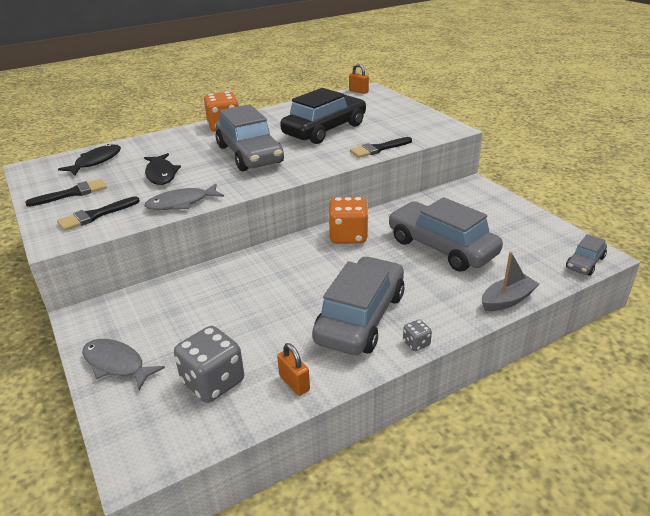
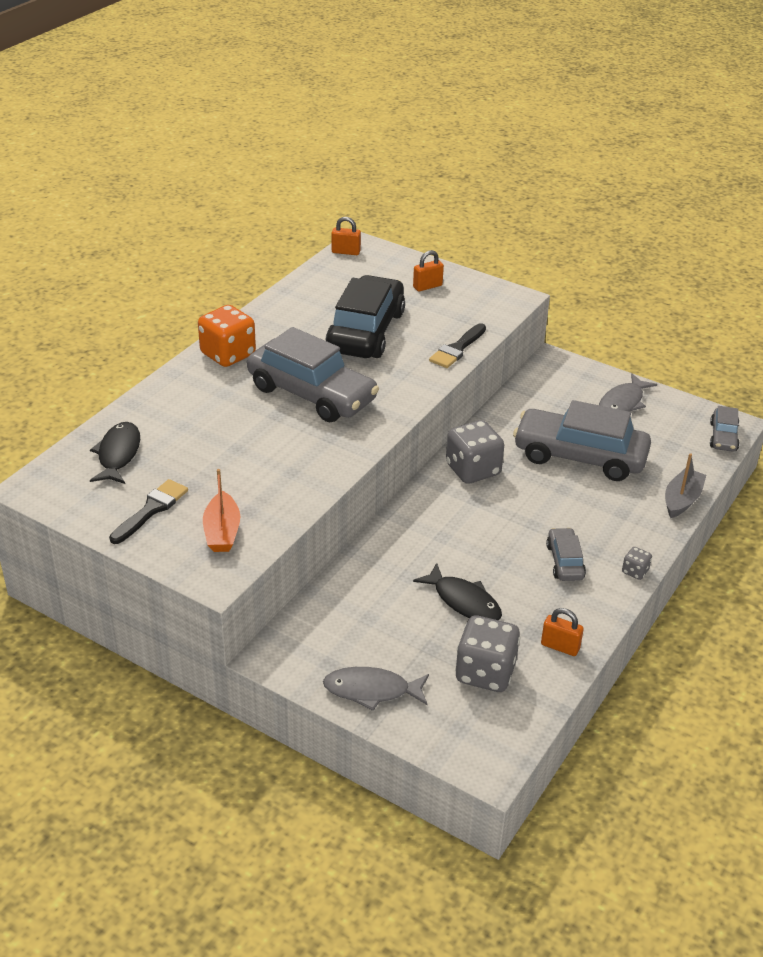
camera: 30 degrees left, 5 degrees up
(95, 215) = (222, 532): black brush -> orange boat
(161, 174) = (232, 452): black fish -> black fish (463, 601)
(181, 203) = (307, 486): grey fish -> grey fish (622, 403)
(348, 236) = (473, 470): orange dice -> grey dice
(361, 317) = (565, 561): grey car -> grey car, size x0.48
(394, 114) = (427, 286): none -> orange padlock

